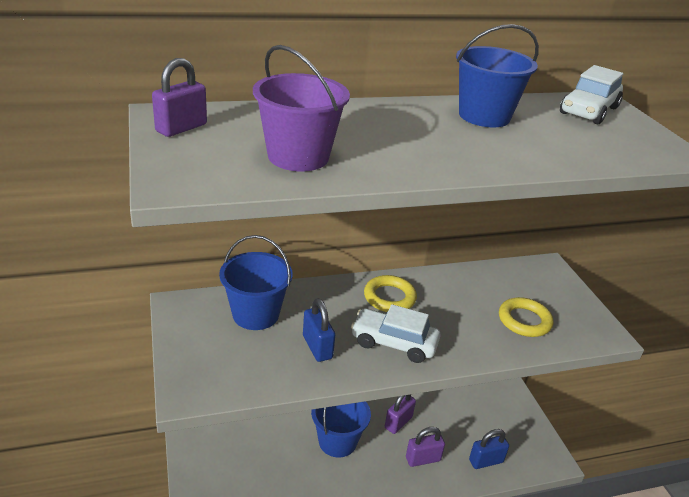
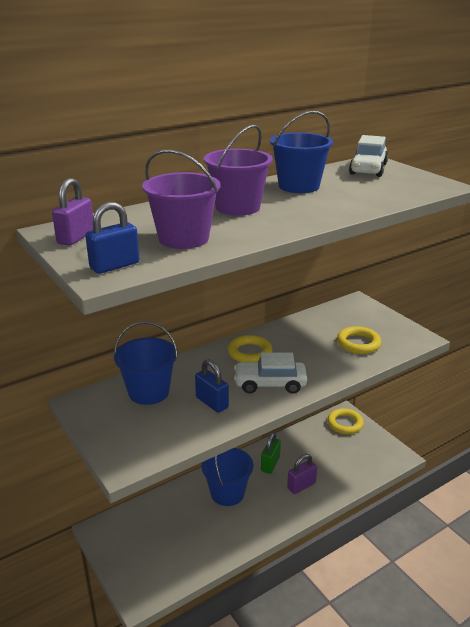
camera: 15 degrees left, 5 degrees down
(390, 129) = (237, 207): none -> purple bucket
(398, 422) = (270, 464): purple padlock -> green padlock
(486, 461) = (350, 472): blue padlock -> blue padlock (115, 266)
(504, 400) = (345, 424): none -> yellow ring

